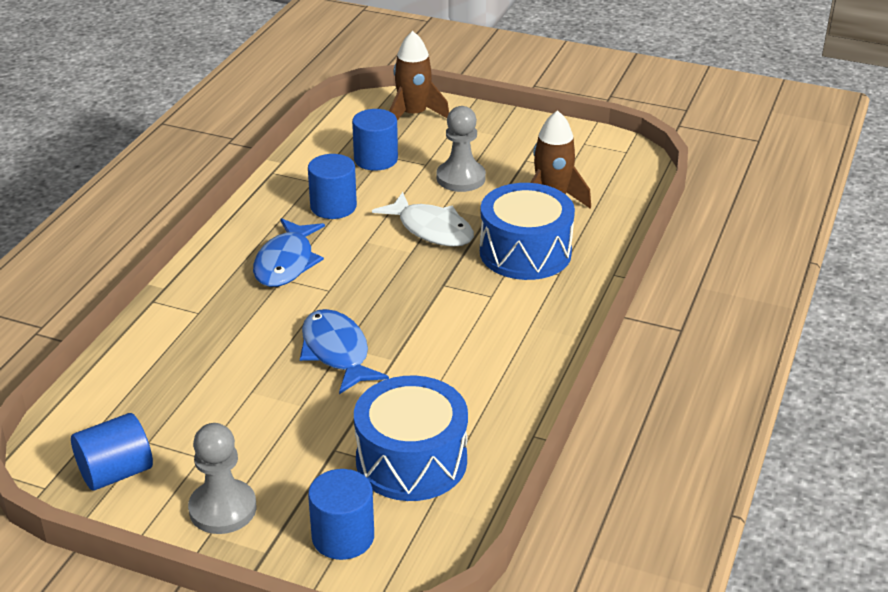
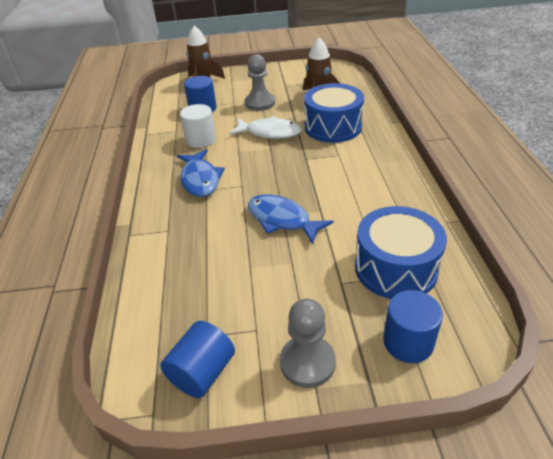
camera: 25 degrees left, 5 degrees up
(333, 206) = (200, 140): blue cylinder -> white cylinder

